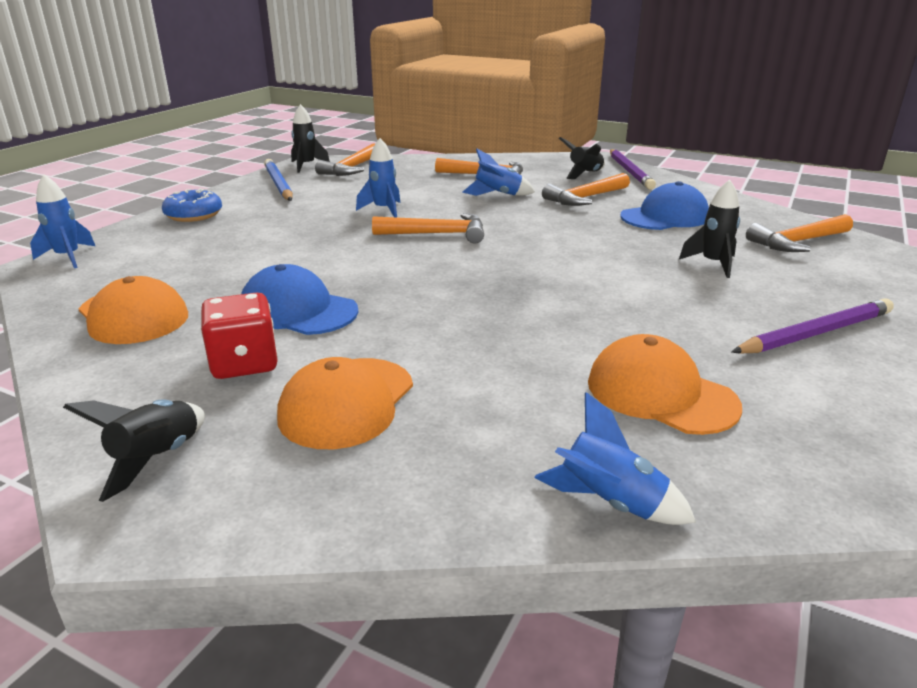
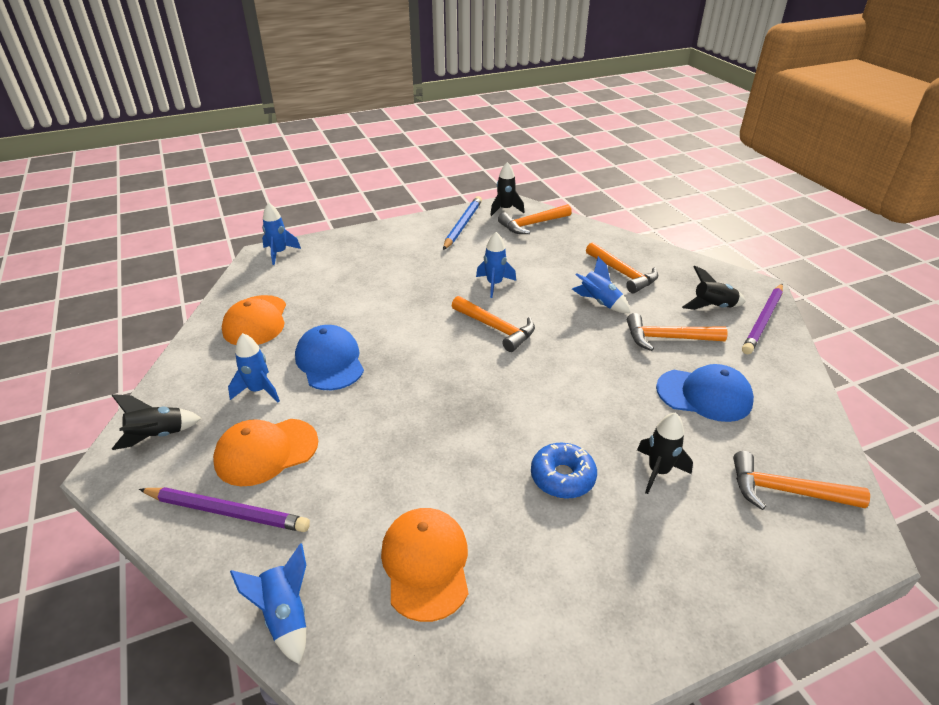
camera: 40 degrees right, 10 degrees up
(194, 215) = (378, 239): blue donut -> blue donut (562, 477)
(244, 363) = (259, 390): red dice -> blue rocket
(816, 333) = (622, 592): purple pencil -> purple pencil (227, 512)

